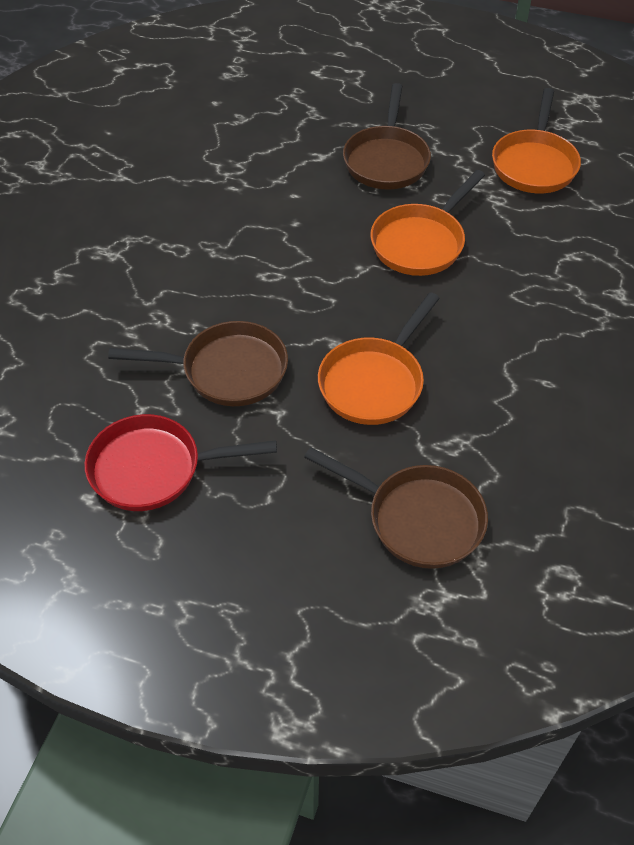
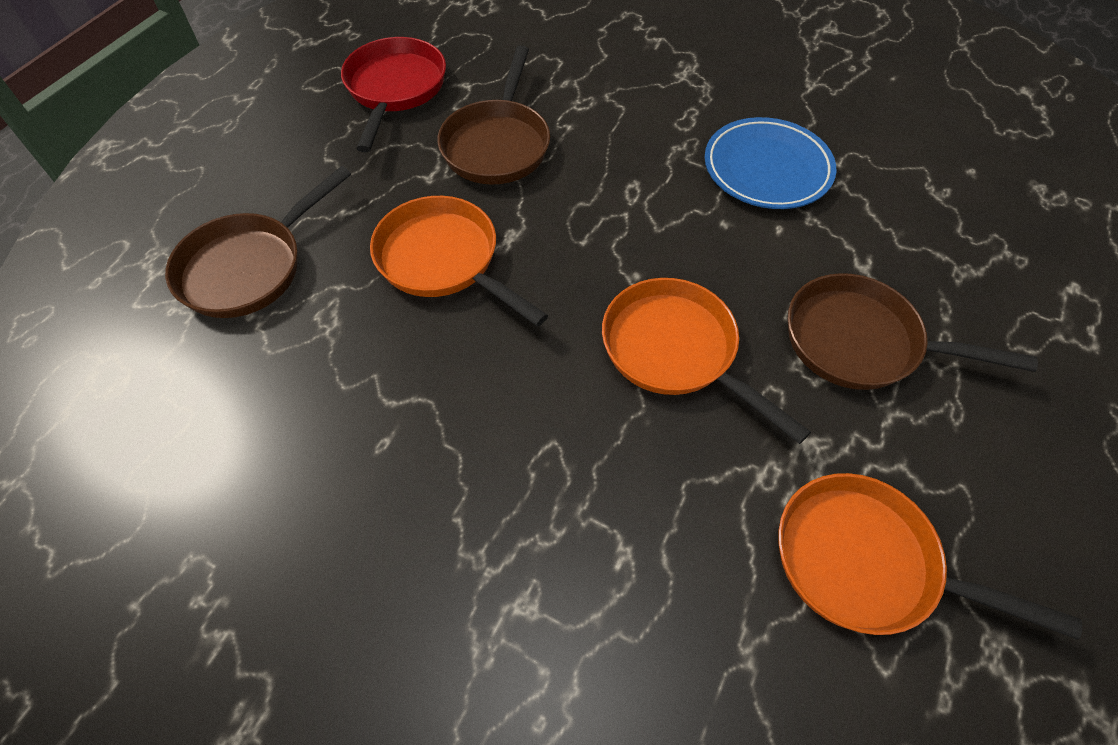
camera: 100 degrees right, 5 degrees up
(230, 201) = (767, 168): none -> blue plate

